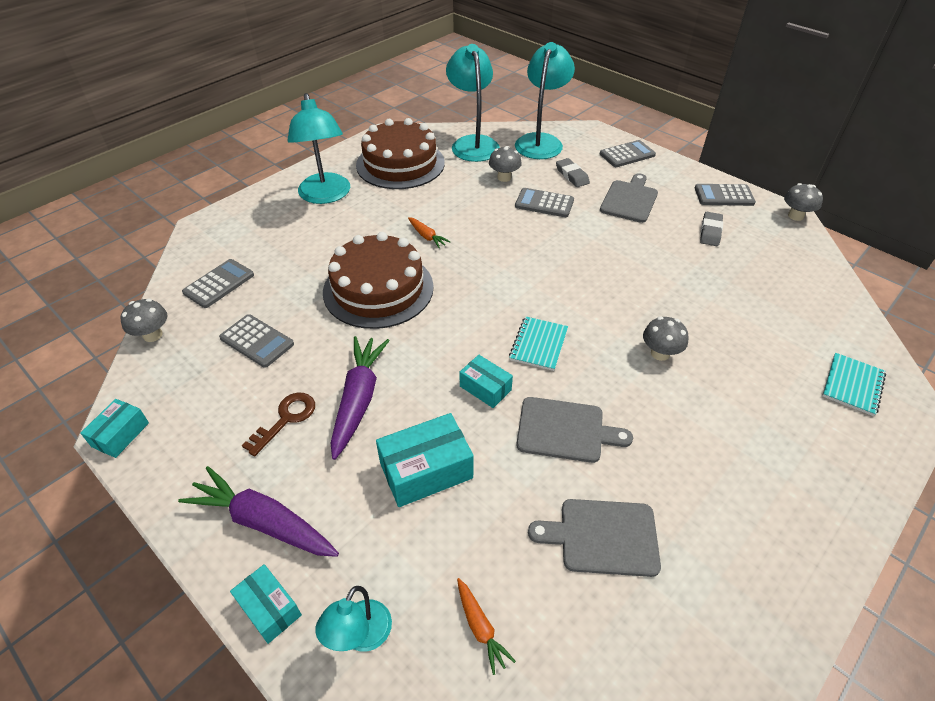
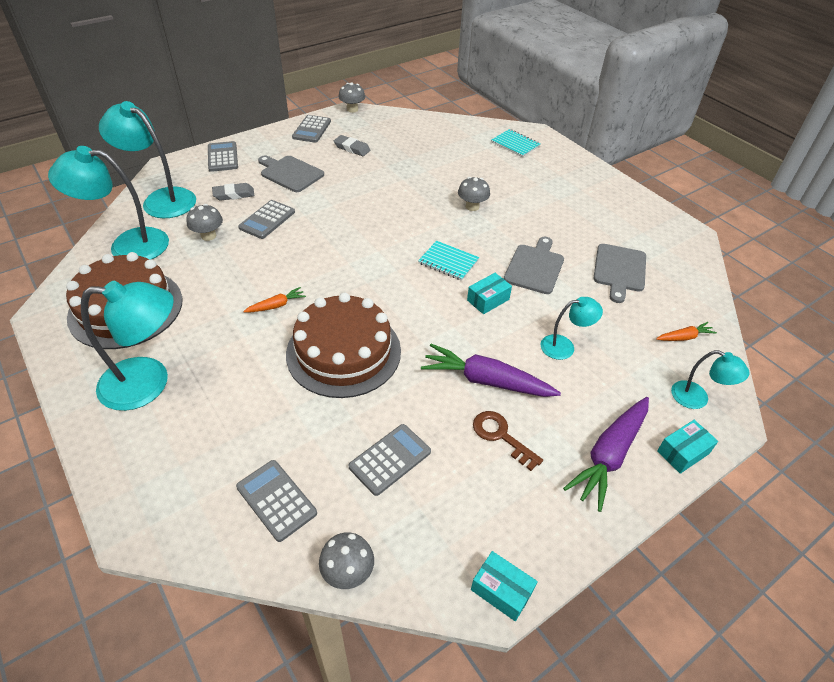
camera: 80 degrees left, 0 degrees up
(426, 470) = (564, 346): turquoise box -> turquoise lamp

